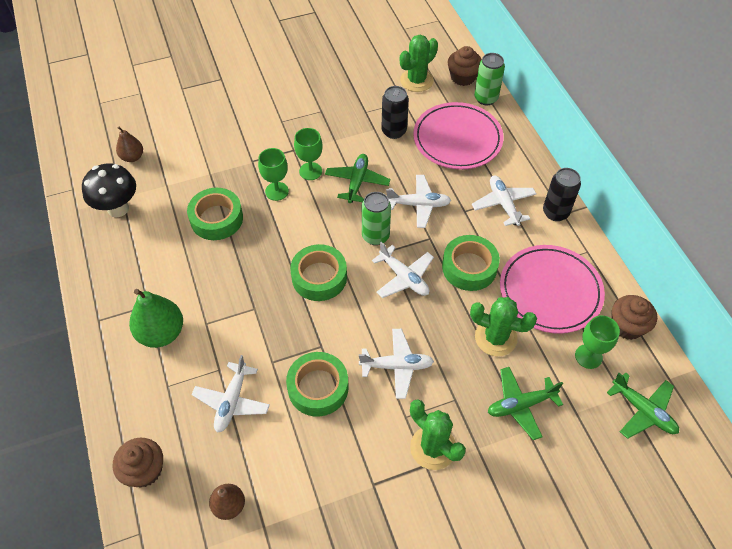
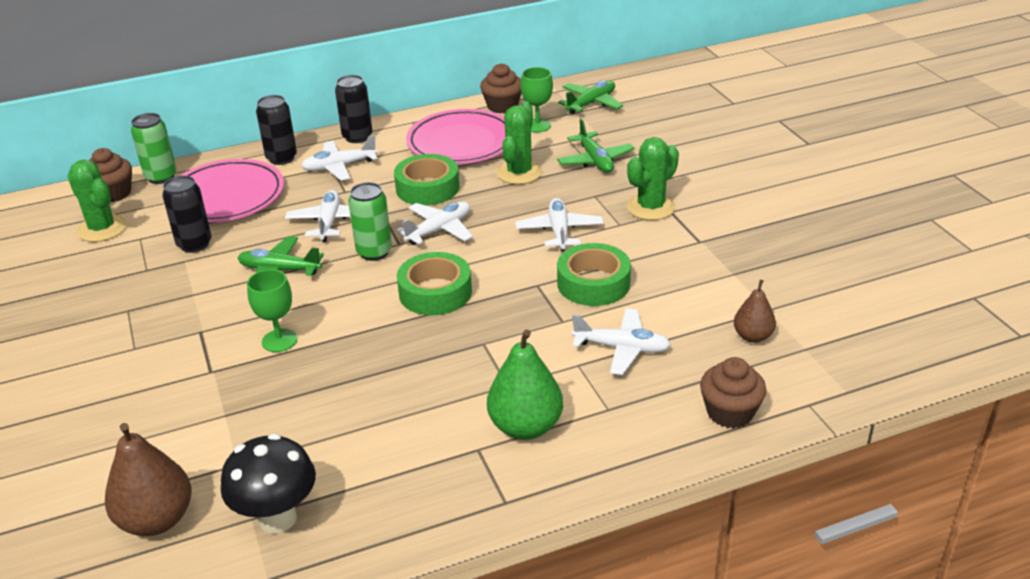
camera: 90 degrees left, 20 degrees down
(132, 157) = (156, 520): brown pear -> brown pear, size x1.68
(216, 219) = (321, 396): green tape -> none
(310, 171) = (248, 312): green goblet -> none
(516, 165) = (281, 158): none -> black can

